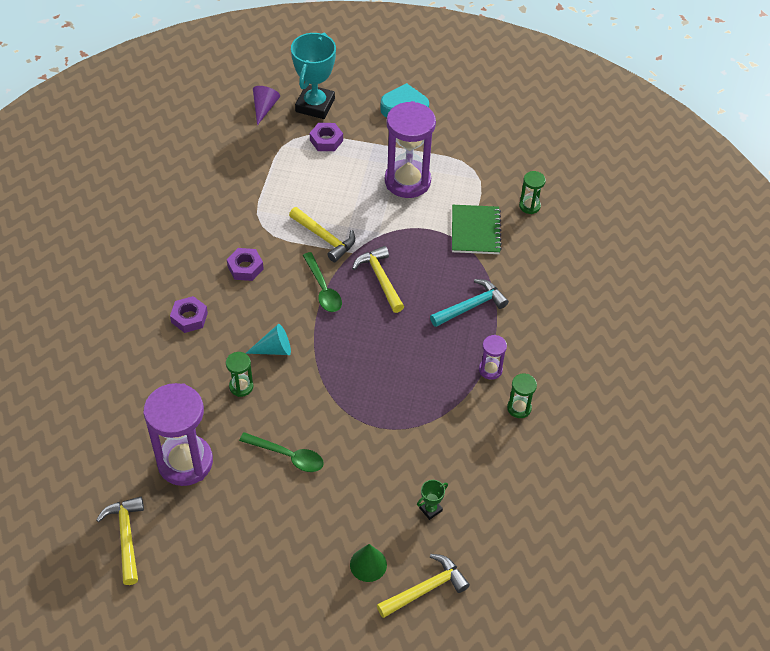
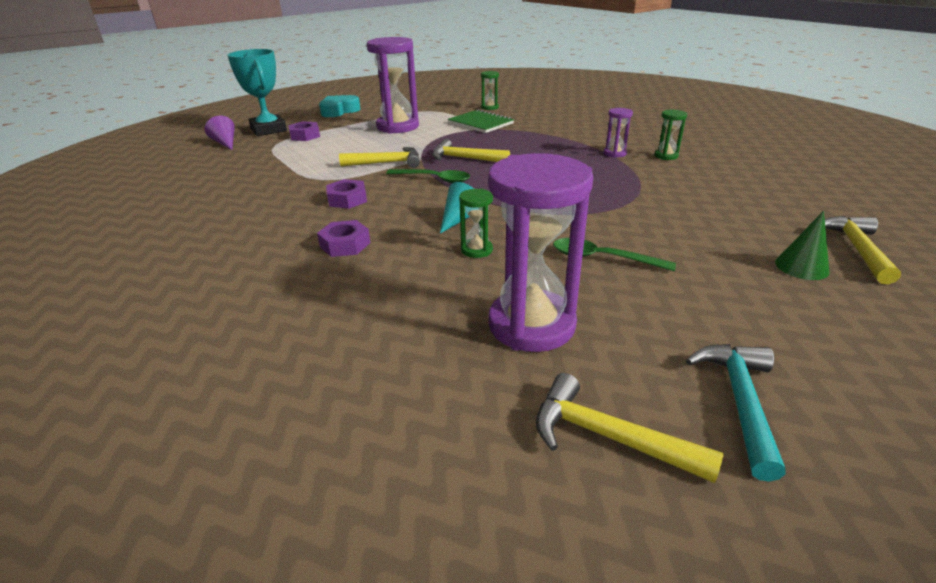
camera: 45 degrees left, 20 degrees down
(287, 456) = (602, 258): green spoon -> green spoon turned 135 degrees counterclockwise
(430, 509) = (747, 216): green trophy -> none
(471, 306) = (544, 142): turquoise hammer -> turquoise hammer (740, 402)

